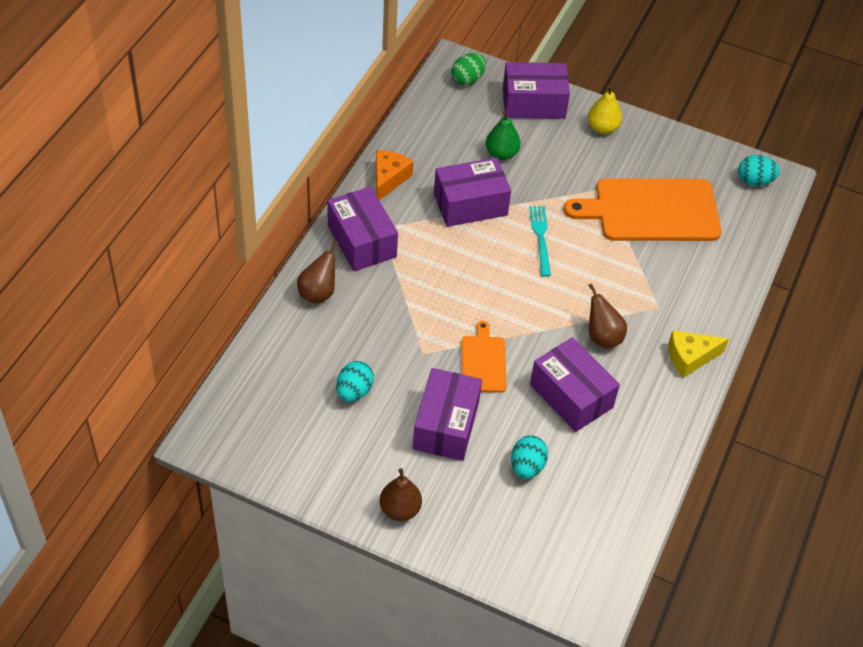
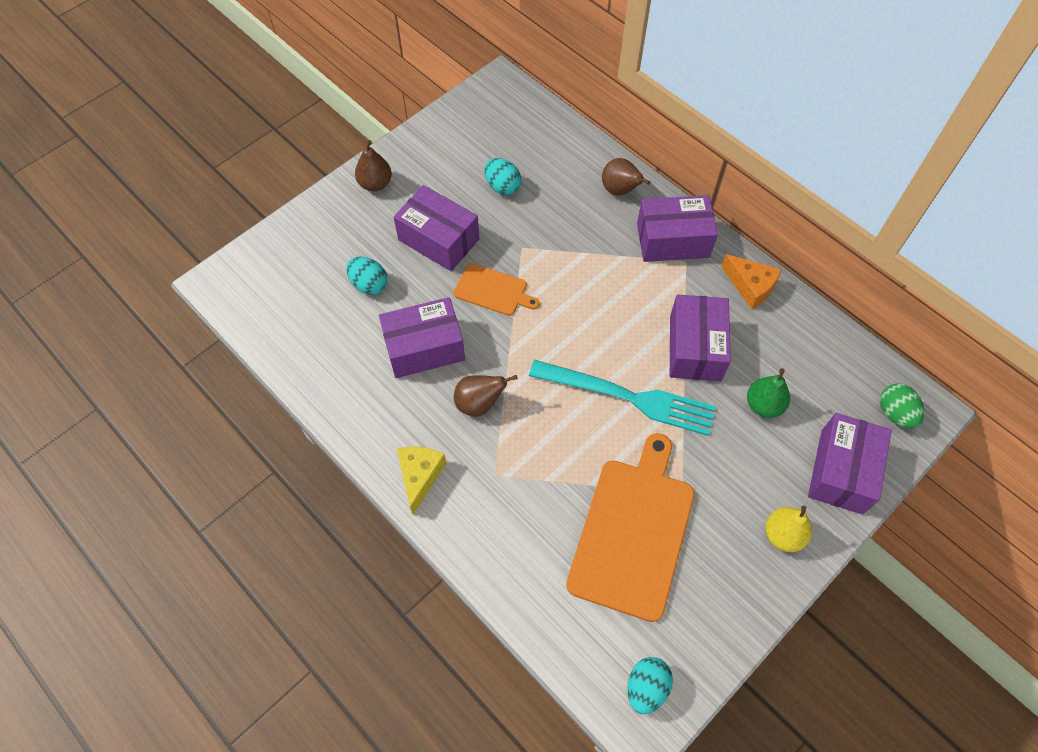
camera: 115 degrees right, 10 degrees up
(540, 238) = (628, 397): turquoise fork -> turquoise fork, size x1.82

